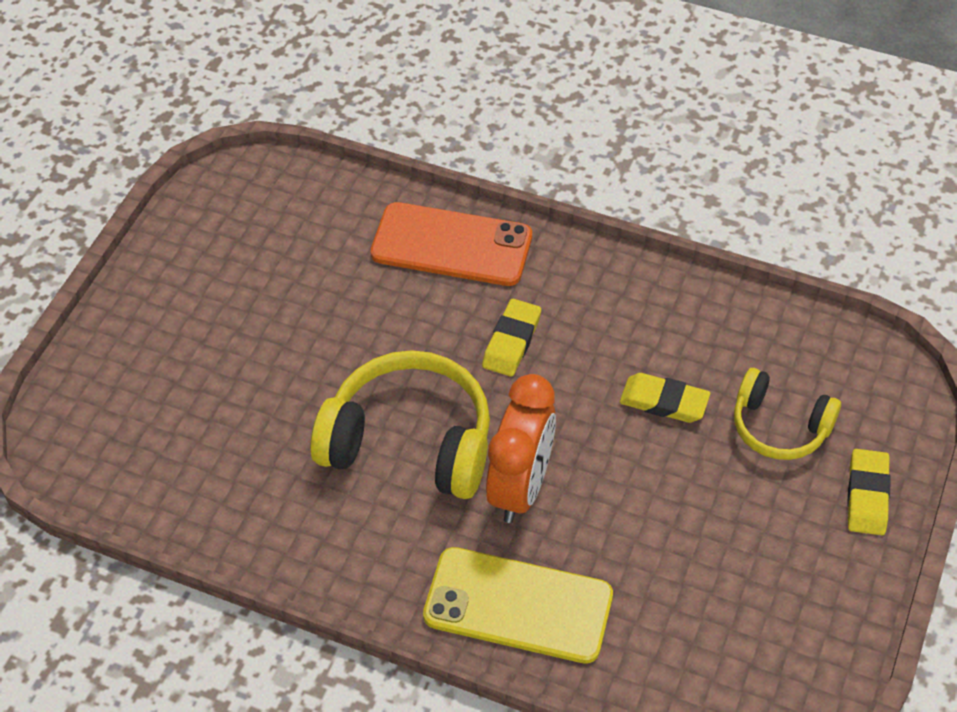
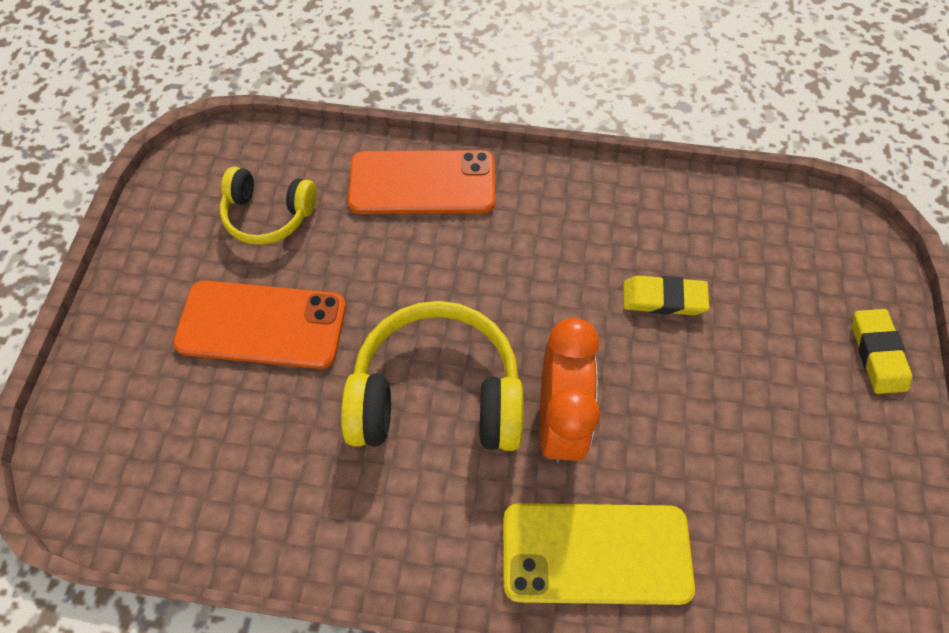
camera: 15 degrees left, 10 degrees up
(258, 348) = (262, 325): none -> orange phone
(512, 341) = (505, 267): yellow eraser -> none
(779, 426) = (774, 301): yellow headphones -> yellow headphones (269, 215)

